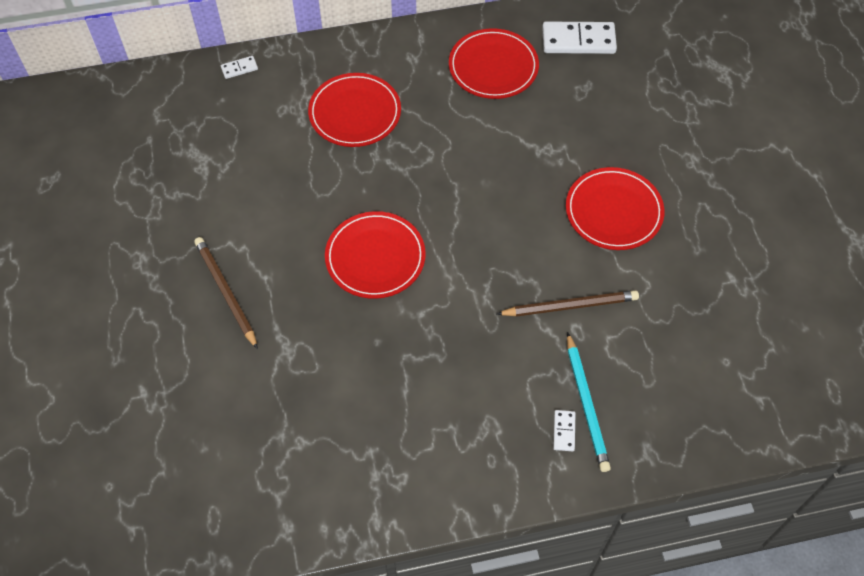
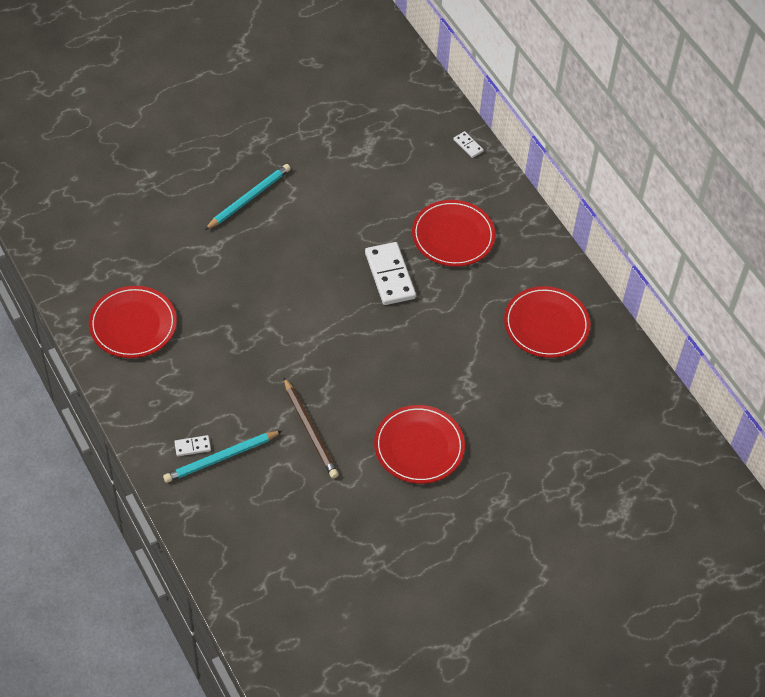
camera: 70 degrees right, 5 degrees down
(225, 292) = (249, 198): brown pencil -> turquoise pencil
(375, 257) = (312, 285): red plate -> red plate (133, 324)
(578, 41) = (607, 385): white domino -> white domino (389, 275)

